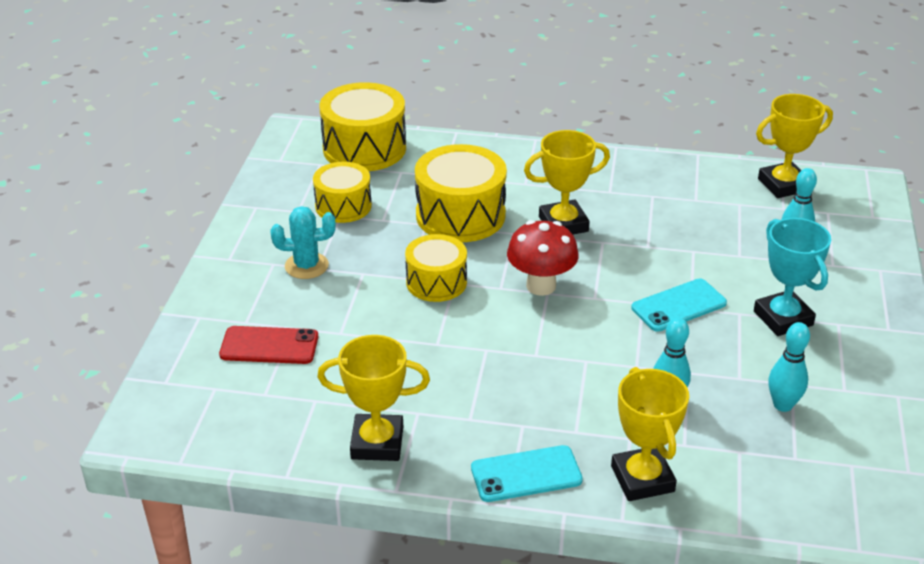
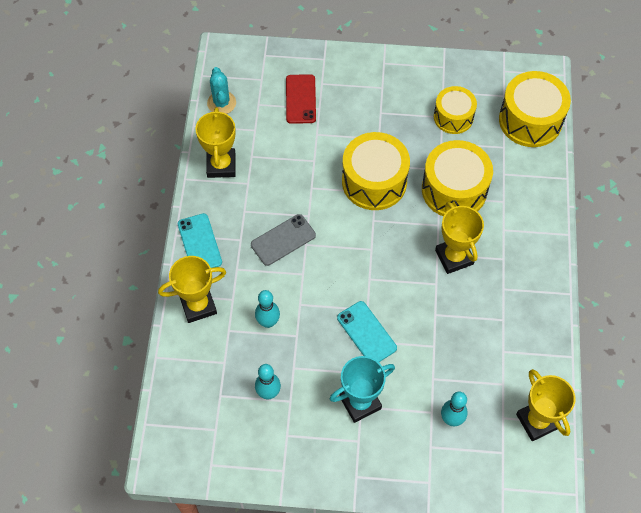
camera: 85 degrees right, 25 degrees up
(306, 266) = (382, 106): turquoise cactus -> turquoise cactus (221, 103)
(436, 282) = (374, 181): yellow drum -> yellow drum, size x1.58
(527, 378) = (283, 240): none -> grey phone
(541, 286) = (378, 245): red mushroom -> none

